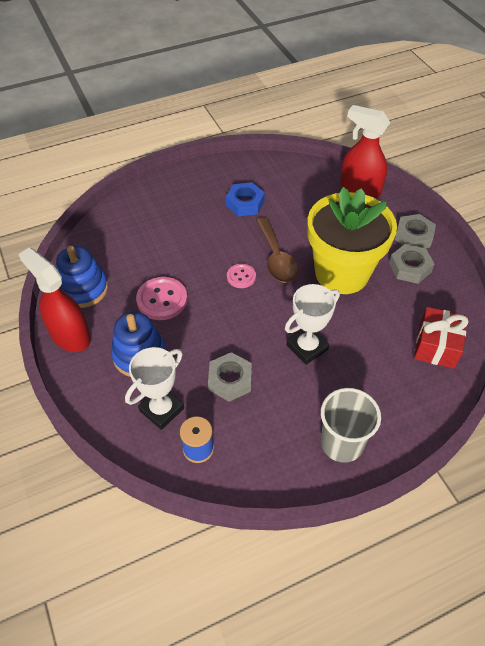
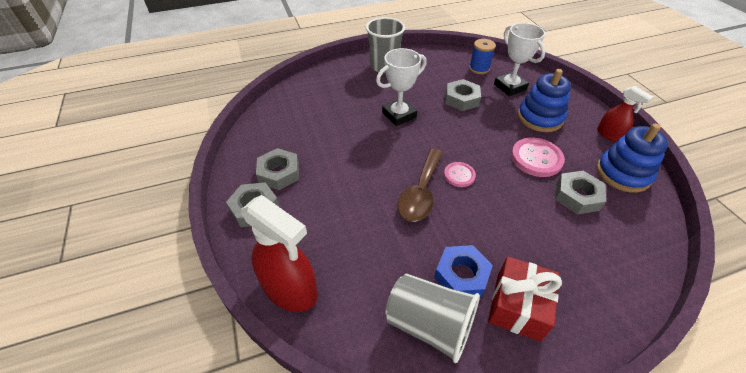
camera: 175 degrees left, 5 degrees down
(70, 335) = (609, 135): red spray bottle -> red spray bottle, size x0.57
(138, 264) = (577, 196): none -> grey nut
(161, 409) = (510, 87): white trophy -> white trophy turned 75 degrees counterclockwise
(267, 178) = (429, 324): none -> grey cup
(276, 258) = (420, 193): brown spoon -> brown spoon turned 150 degrees counterclockwise
(342, 273) = (352, 172): yellow flower pot -> none
(436, 346) = (292, 110): red gift -> red gift (518, 306)

